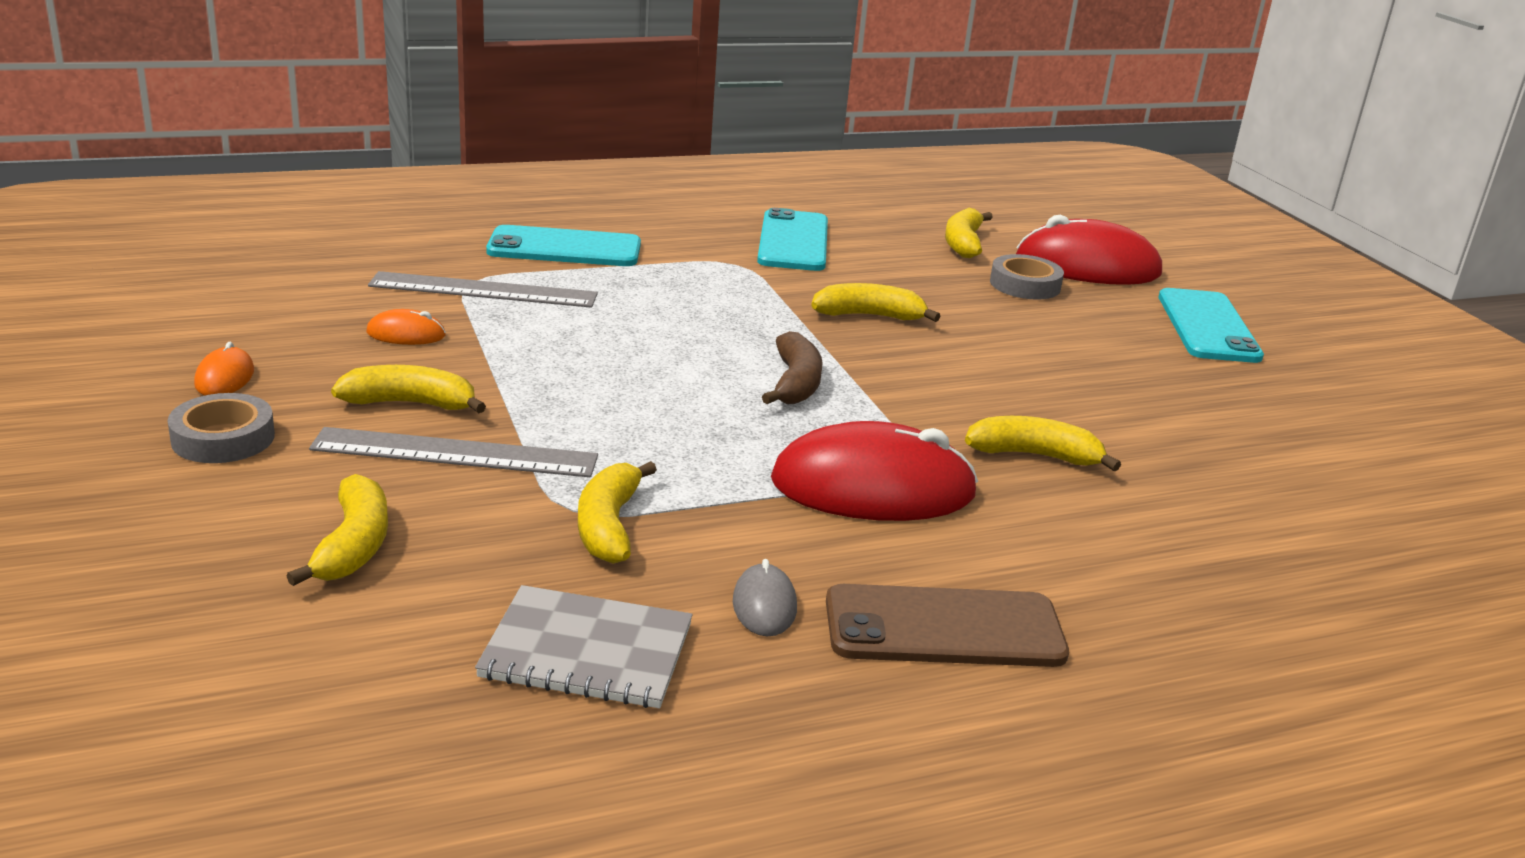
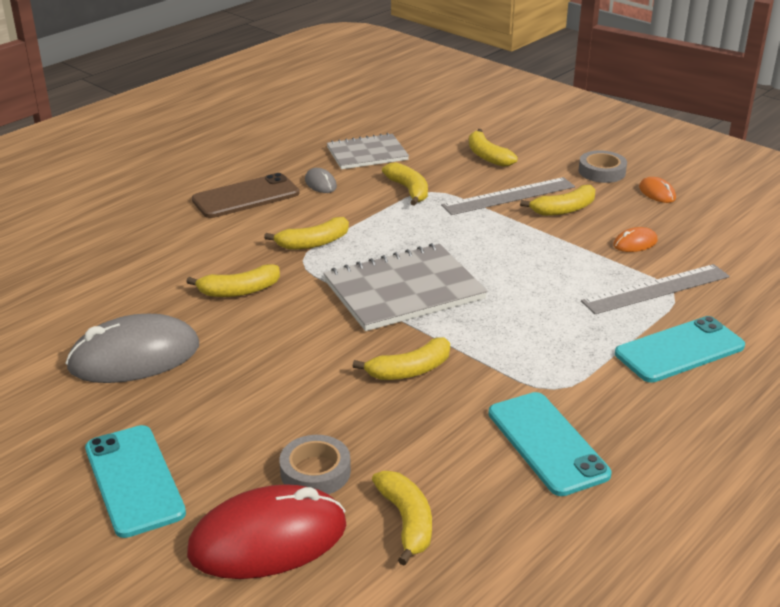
camera: 155 degrees right, 5 degrees up
(795, 383) = (404, 290): brown banana -> grey notebook
(873, 487) = (313, 243): red mouse -> yellow banana
(1206, 423) = (134, 356): none -> grey mouse

